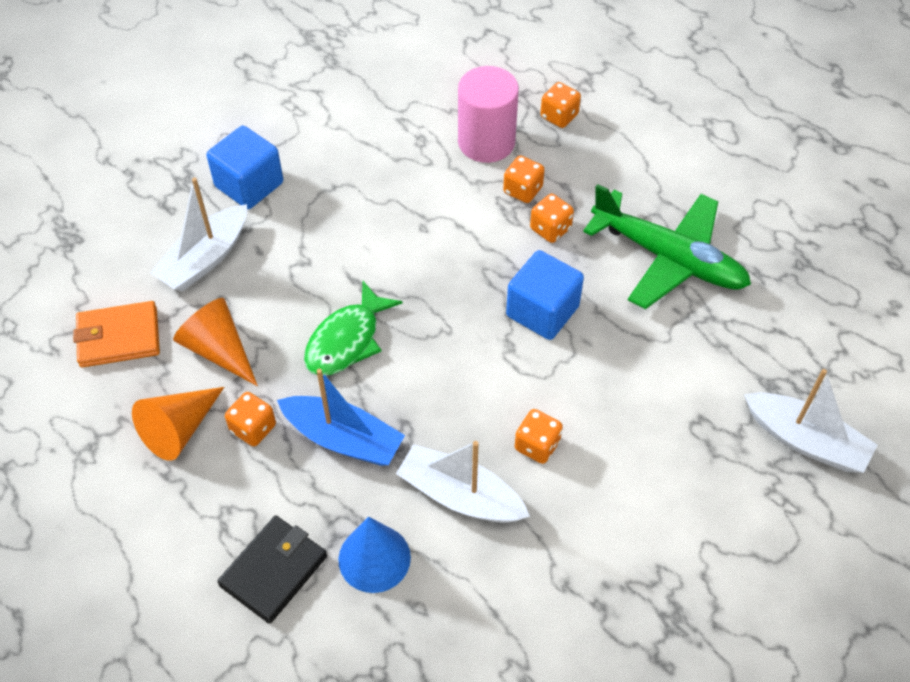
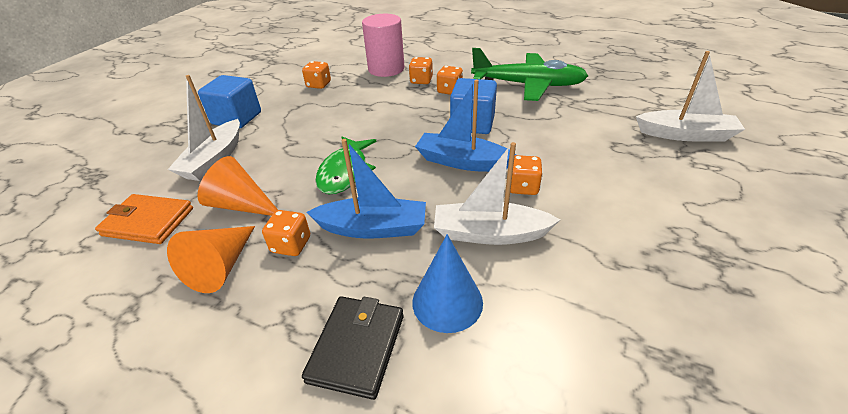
camera: 20 degrees left, 15 degrees down
(119, 337) = (148, 222): orange wallet -> orange wallet turned 45 degrees clockwise
(490, 376) = (462, 162): none -> blue boat
(559, 116) = (421, 52): orange dice -> orange dice (318, 85)

